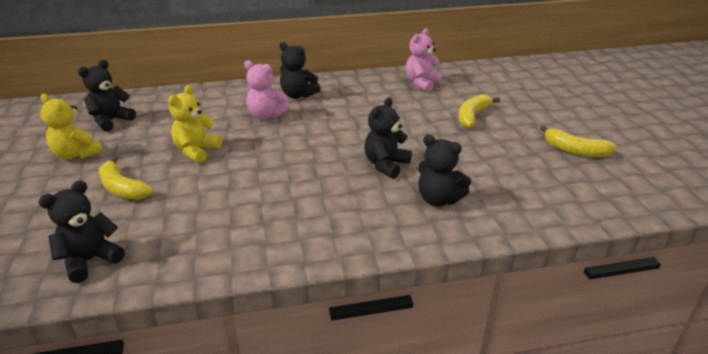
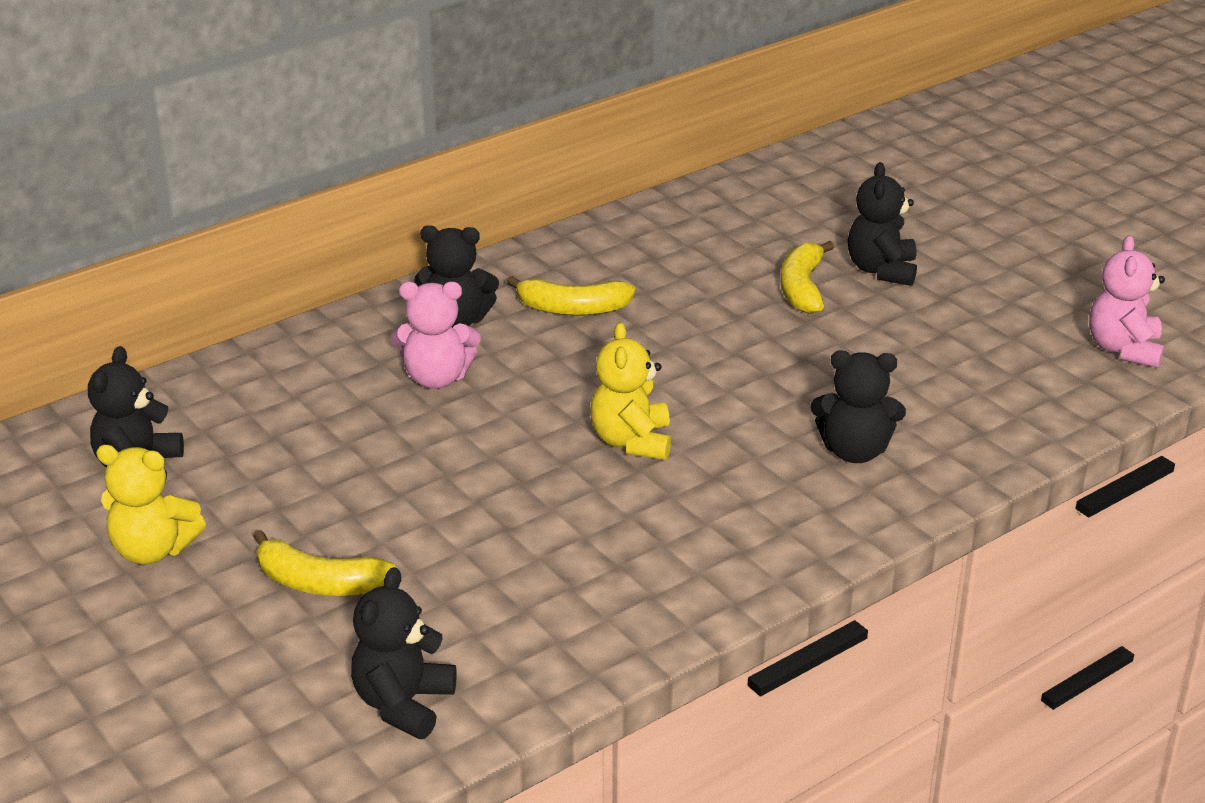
camera: 25 degrees left, 0 degrees up
(196, 151) = (378, 481): yellow teddy bear -> yellow teddy bear (632, 441)
(386, 165) = (730, 417): black teddy bear -> black teddy bear (881, 270)
(422, 83) = (666, 240): pink teddy bear -> pink teddy bear (1124, 349)
(575, 150) = (1000, 312): yellow banana -> yellow banana (572, 309)

